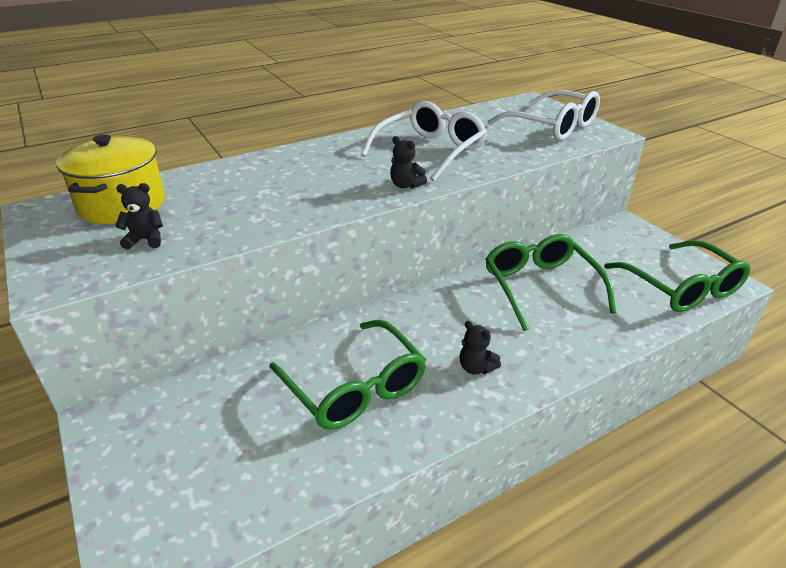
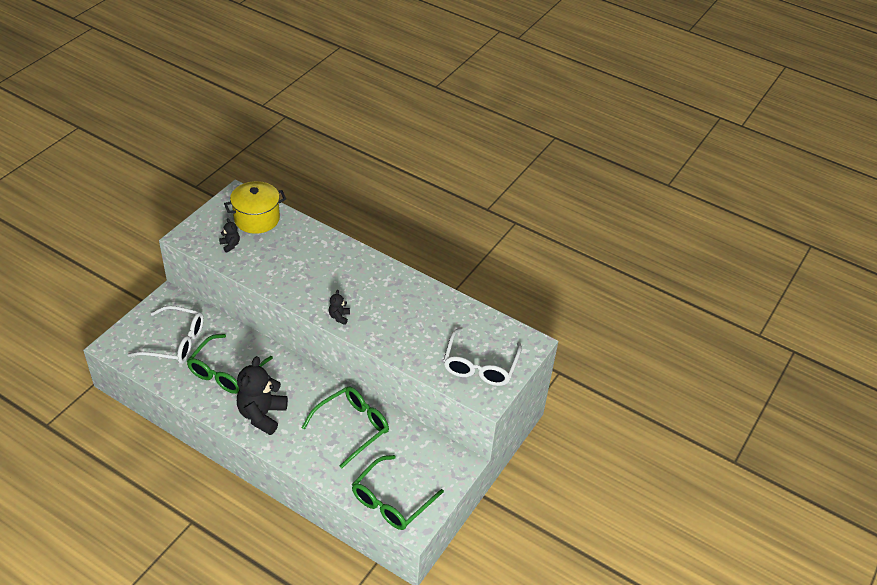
camera: 60 degrees right, 10 degrees up
(430, 151) = (395, 313): white glasses -> white glasses (175, 342)
(476, 368) = (262, 415): black teddy bear -> black teddy bear, size x2.21

